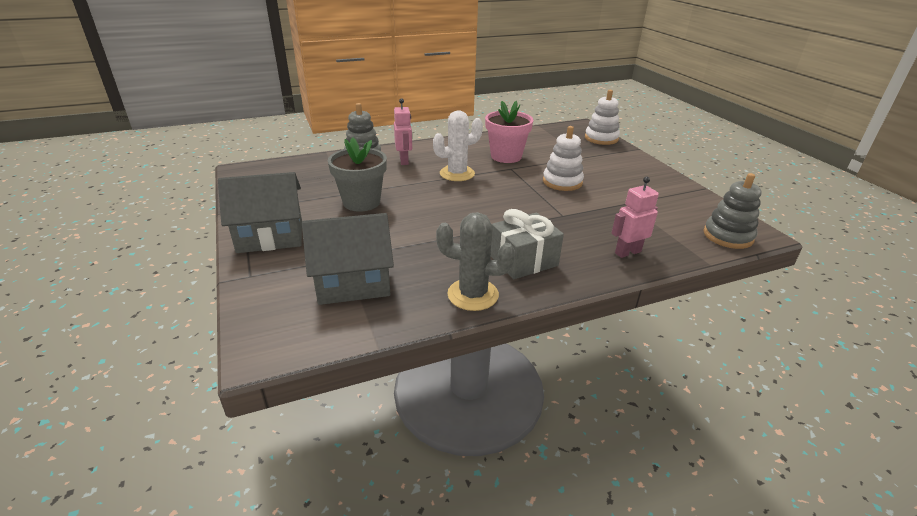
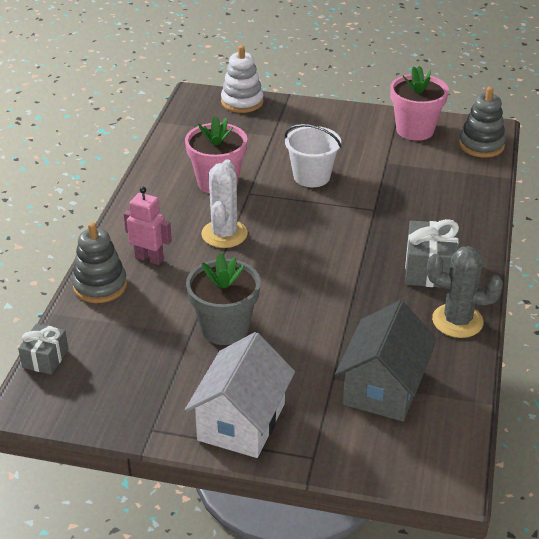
camera: 55 degrees left, 5 degrees up
(270, 236) = (241, 422): grey house -> white house
(285, 162) = (45, 358): none -> grey gift
(473, 295) = (457, 321): grey cactus -> grey cactus turned 60 degrees clockwise
(562, 182) = (311, 176): white stacking toy -> white bucket
(627, 252) = (462, 207): pink robot -> none
(689, 202) = (415, 130): none -> pink flower pot

